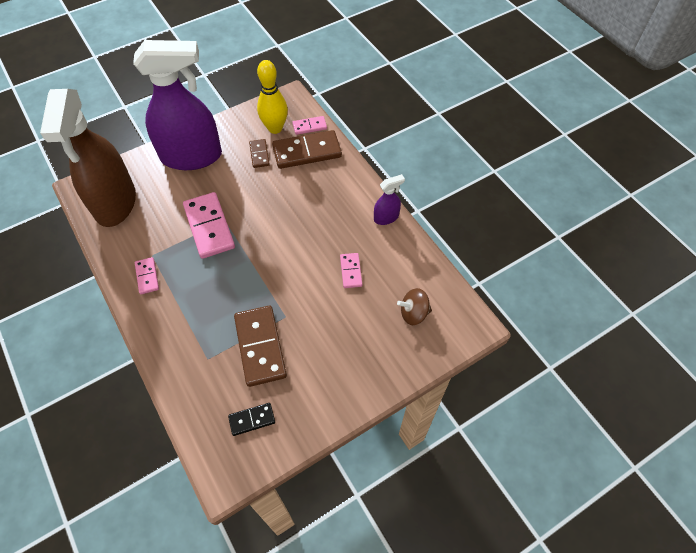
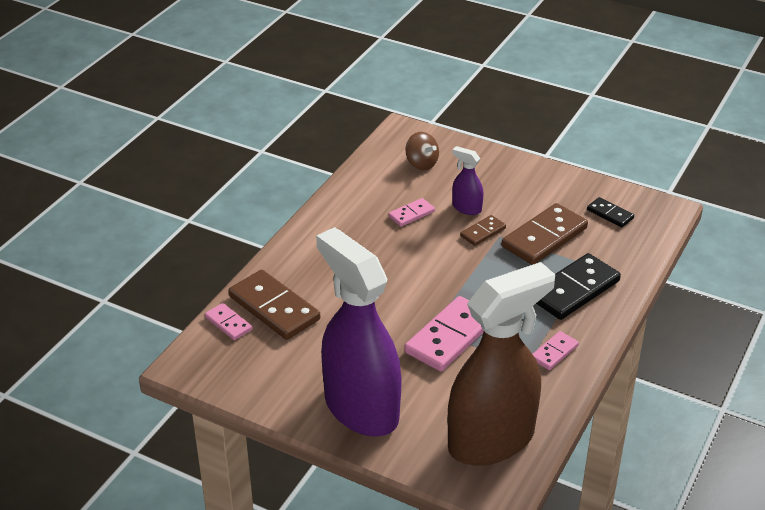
camera: 120 degrees left, 20 degrees down
(191, 328) = (574, 290): none -> black domino
(259, 154) = (309, 347): brown domino -> brown domino (482, 232)
(275, 128) = (253, 353): yellow bowling pin -> none
(386, 217) = (324, 214): purple spray bottle -> purple spray bottle (466, 208)

